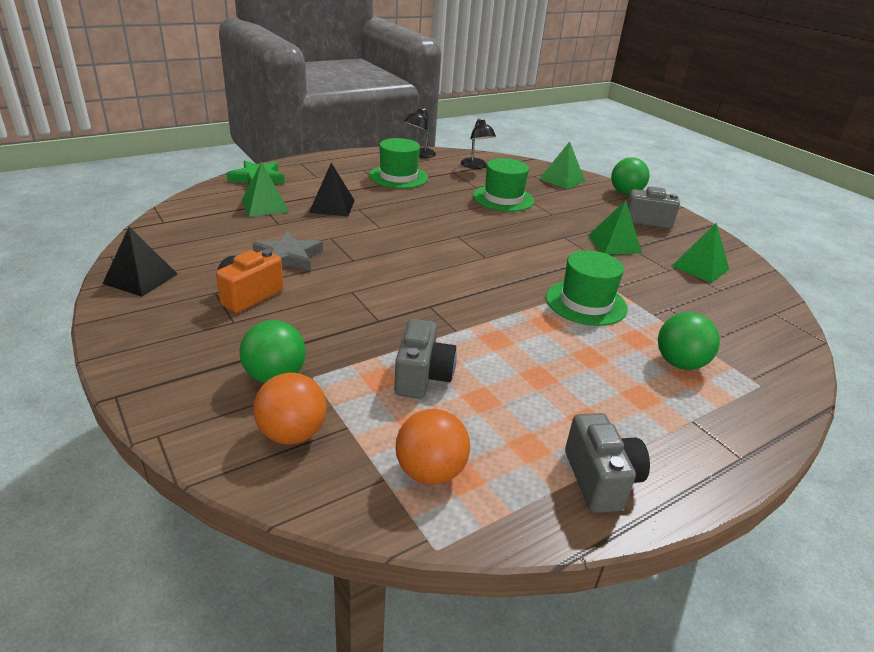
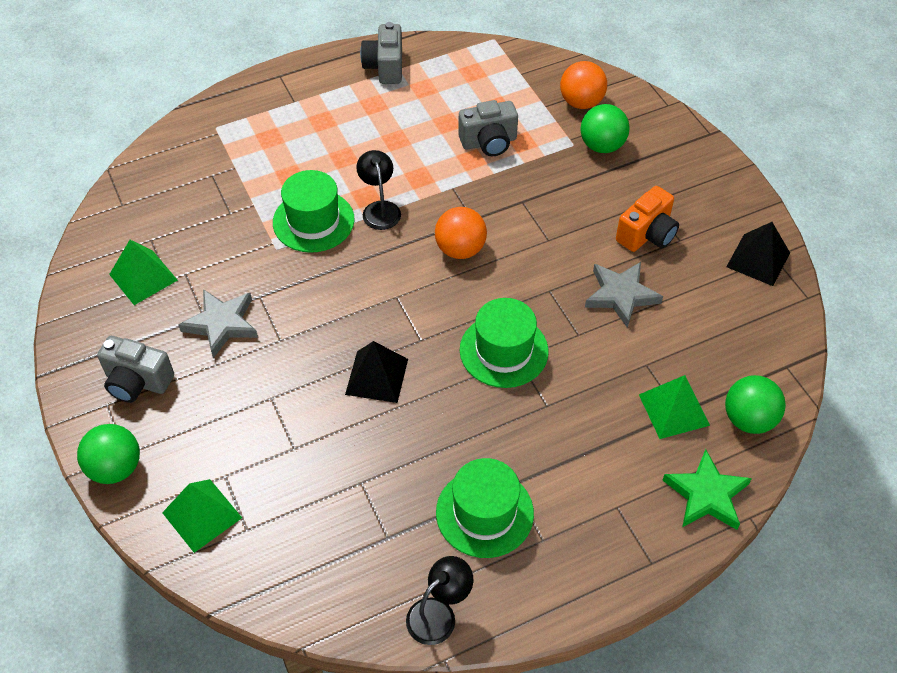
camera: 170 degrees left, 20 degrees up
(332, 206) = (583, 411): black pyramid -> black pyramid (377, 376)
(422, 377) = (489, 142): grey camera -> grey camera turned 120 degrees counterclockwise
(430, 472) = (492, 76): orange ball -> orange ball (460, 249)
(476, 166) = (341, 566): black lamp -> black lamp (380, 209)
(503, 198) = (329, 442): green hat -> green hat (503, 350)
(614, 244) = (222, 324): green pyramid -> grey star
(679, 363) = (268, 149): green ball -> green ball (748, 419)

